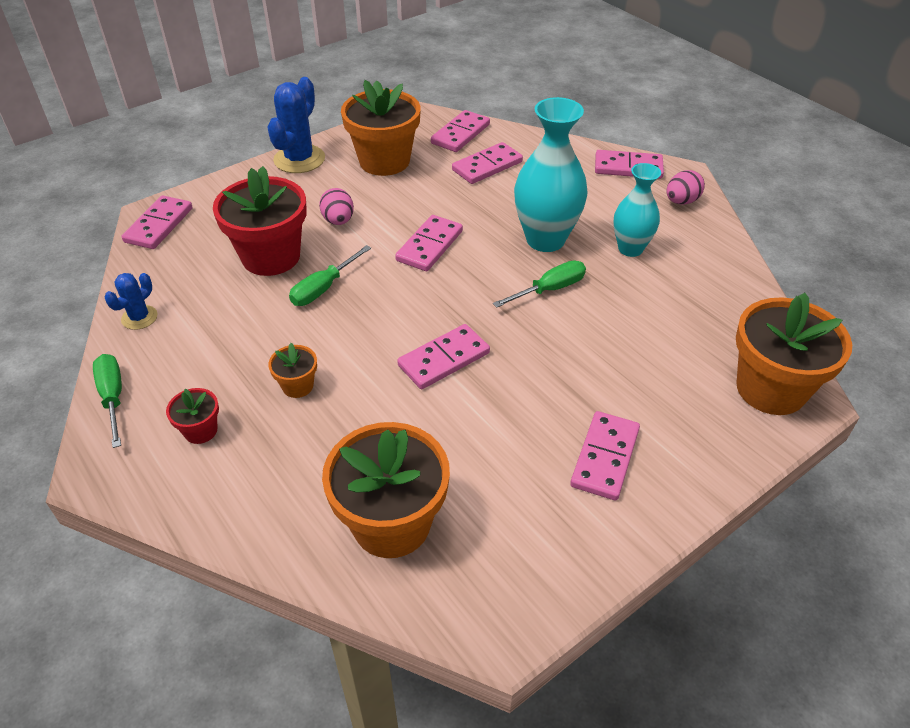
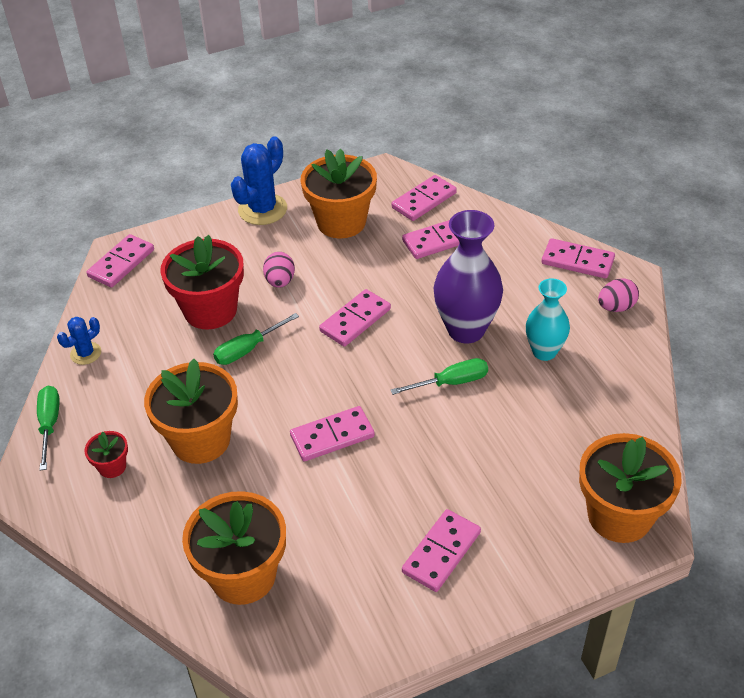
camera: 15 degrees right, 0 degrees up
(297, 386) = (200, 440): orange flower pot -> orange flower pot, size x2.17
(545, 240) = (466, 330): turquoise vase -> purple vase

